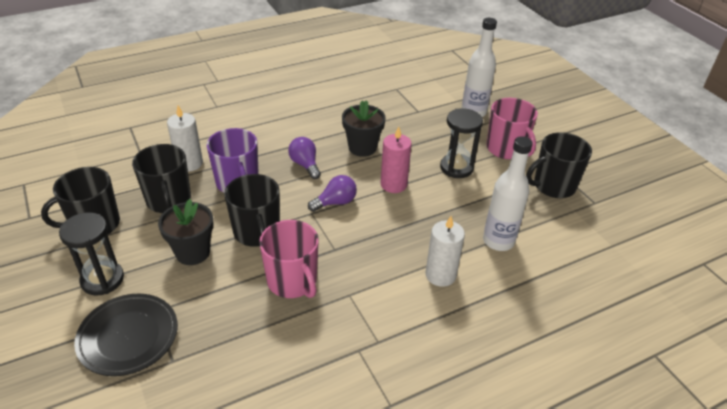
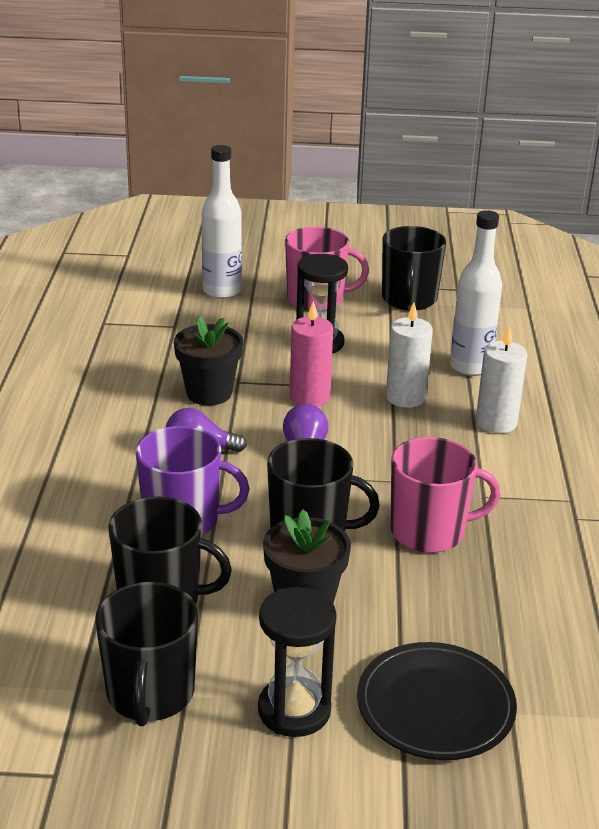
camera: 60 degrees left, 10 degrees down
(189, 163) = (84, 554): white candle -> white candle (405, 397)

